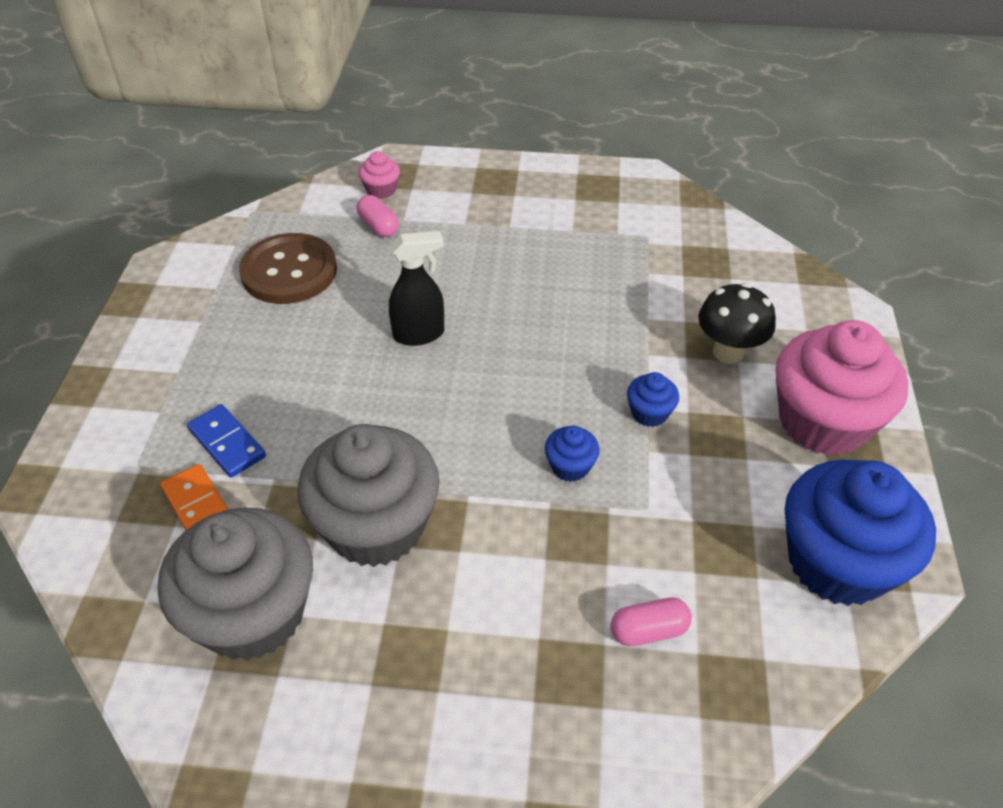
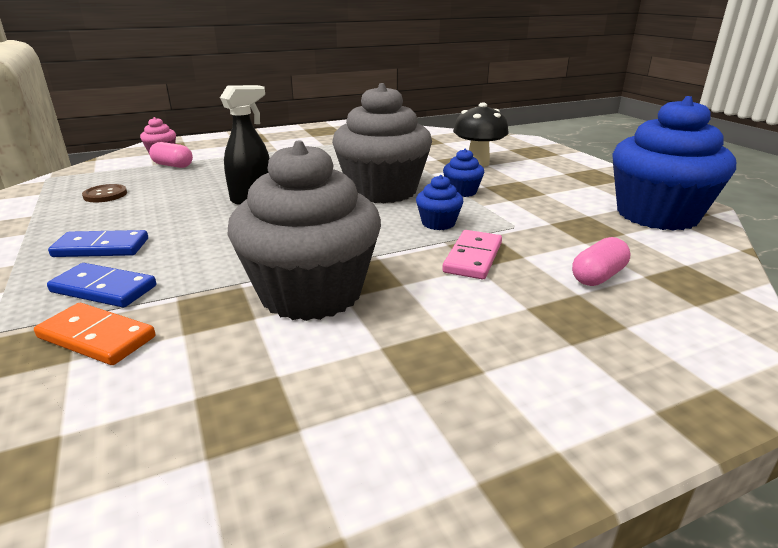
camera: 30 degrees left, 20 degrees down
(249, 375) = (101, 248): none -> blue domino
(252, 613) = (225, 391): grey cupcake -> grey cupcake (382, 191)
(289, 271) = (105, 195): brown button -> brown button, size x0.45
(554, 542) = (473, 257): none -> pink domino
(823, 422) = (566, 173): pink cupcake -> none

